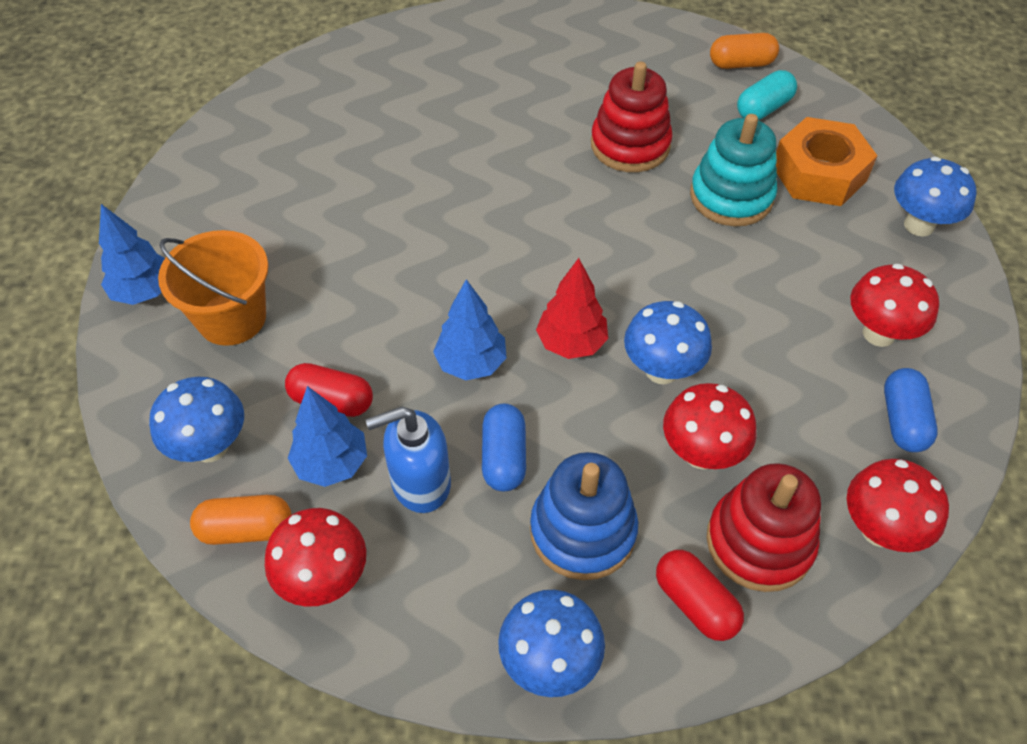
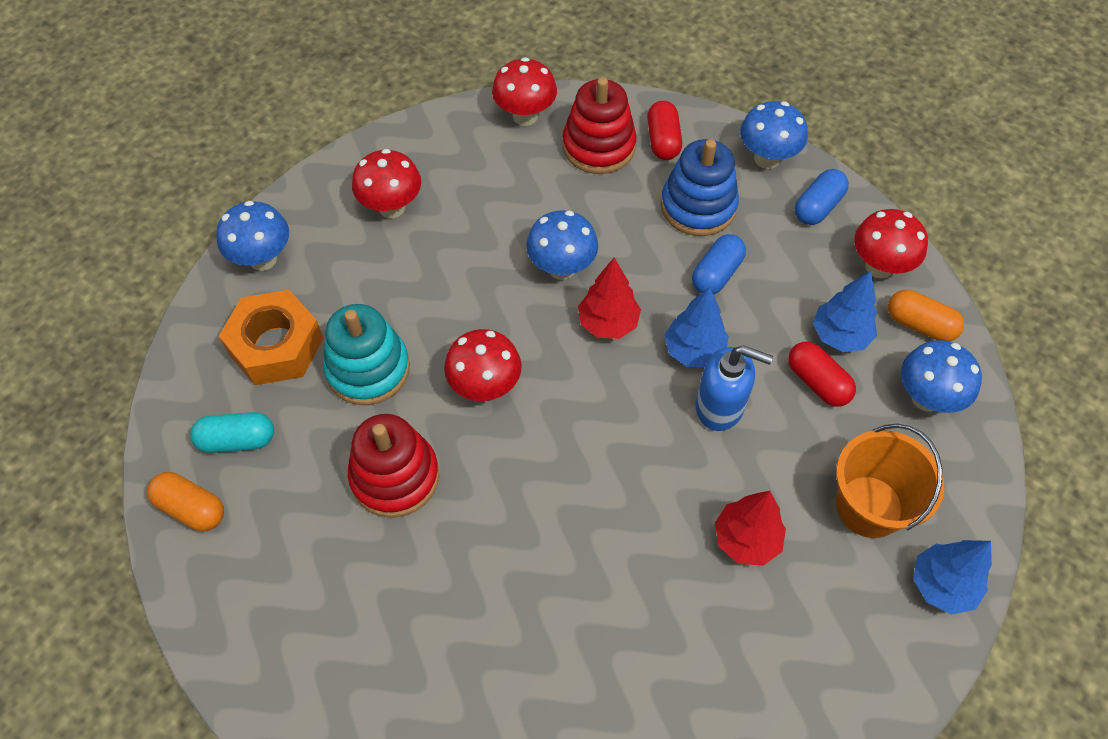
camera: 145 degrees left, 5 degrees up
(328, 241) = (746, 540): none -> red tree
(420, 483) = (784, 289): blue soap dispenser -> blue soap dispenser (720, 406)
(701, 453) = (586, 206): red mushroom -> red mushroom (485, 387)
(903, 420) = (443, 155): blue capsule -> blue capsule (818, 207)

